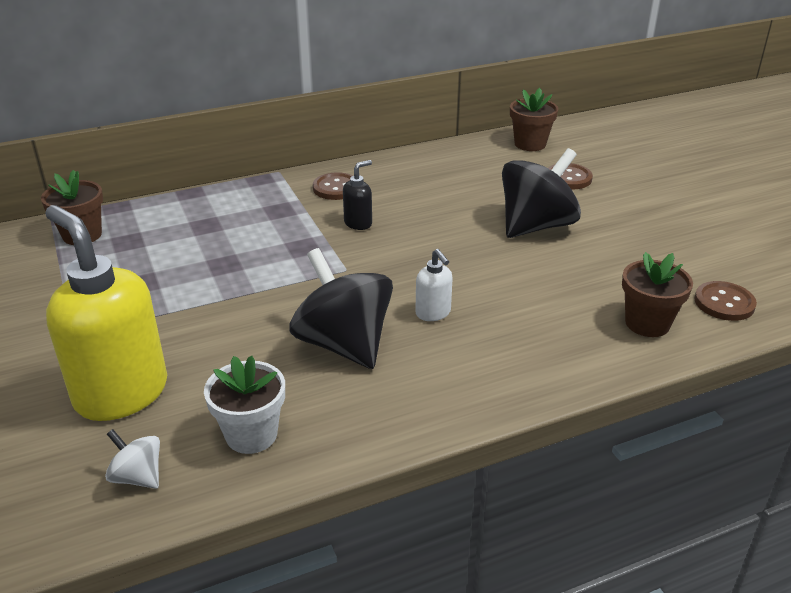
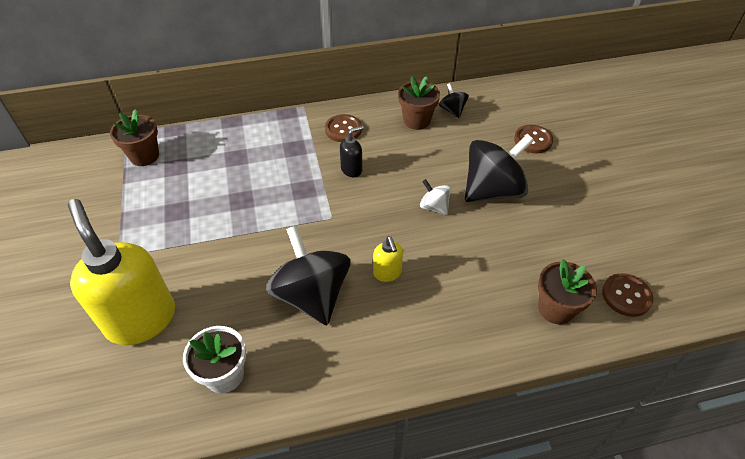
camera: 10 degrees right, 15 degrees up
(138, 477) = (137, 402): white spinning top -> white spinning top (434, 207)
(433, 313) = (387, 273): white soap dispenser -> yellow soap dispenser
(464, 160) = (452, 110): none -> black spinning top
(530, 144) = (510, 98): brown flower pot -> brown flower pot (416, 120)

